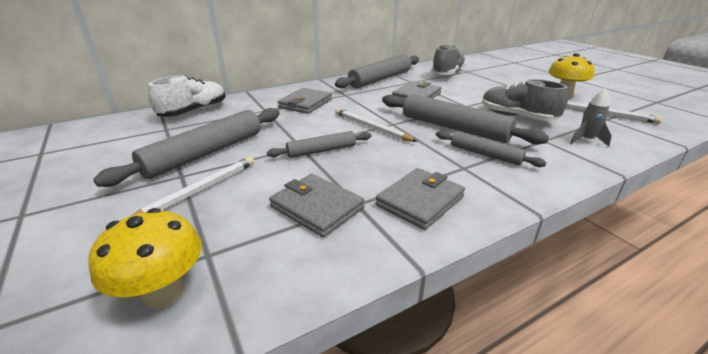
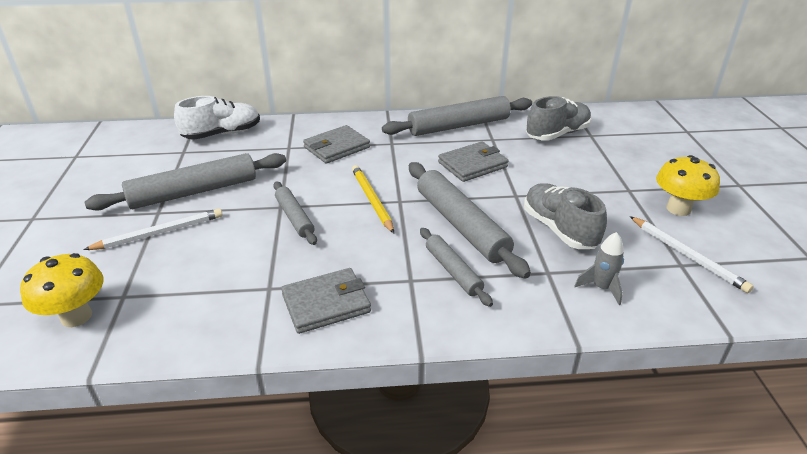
camera: 25 degrees right, 5 degrees up
(317, 207) = (234, 280): grey wallet -> none
(321, 151) = (294, 218): grey rolling pin -> grey rolling pin turned 60 degrees clockwise
(371, 127) = (372, 200): white pencil -> yellow pencil

